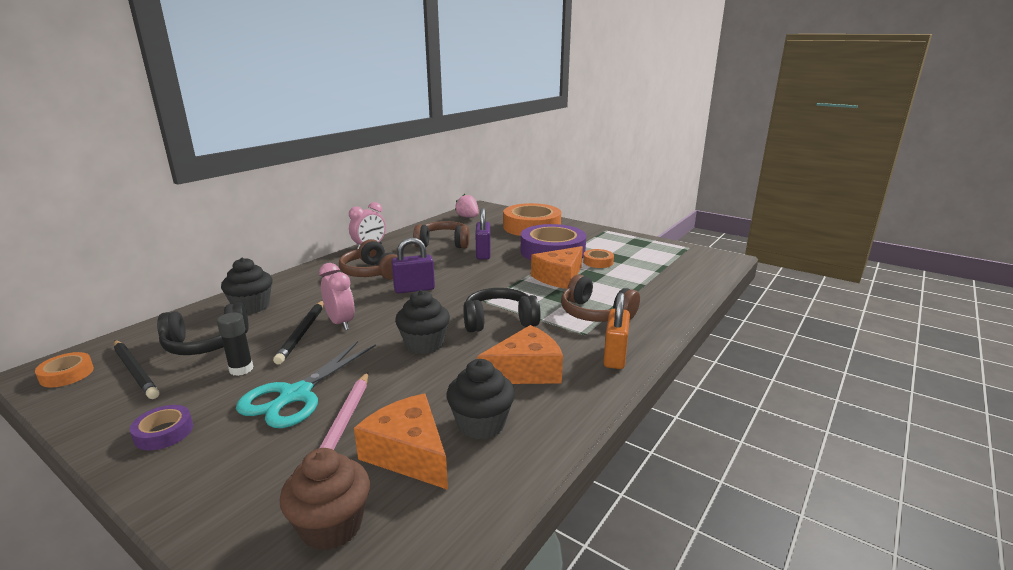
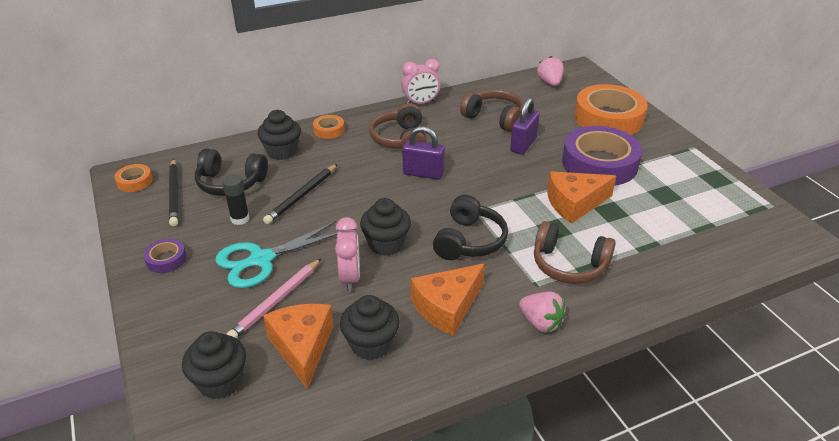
camera: 30 degrees right, 15 degrees up
(331, 526) = (220, 382): brown cupcake -> black cupcake
(340, 323) = (336, 195): pink clock -> pink clock (350, 278)
(499, 321) = (469, 241): black headphones -> black headphones turned 90 degrees clockwise
(526, 371) = (447, 307): orange cheese -> orange cheese turned 135 degrees clockwise
(595, 313) = (569, 265): brown headphones -> brown headphones turned 45 degrees counterclockwise
(598, 262) = (637, 195): orange tape -> orange tape (329, 130)
(615, 356) = (541, 323): orange padlock -> pink strawberry

